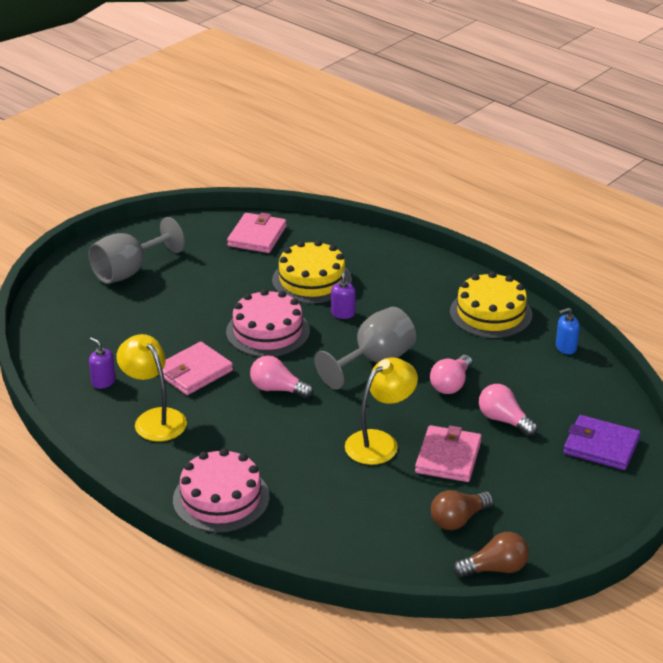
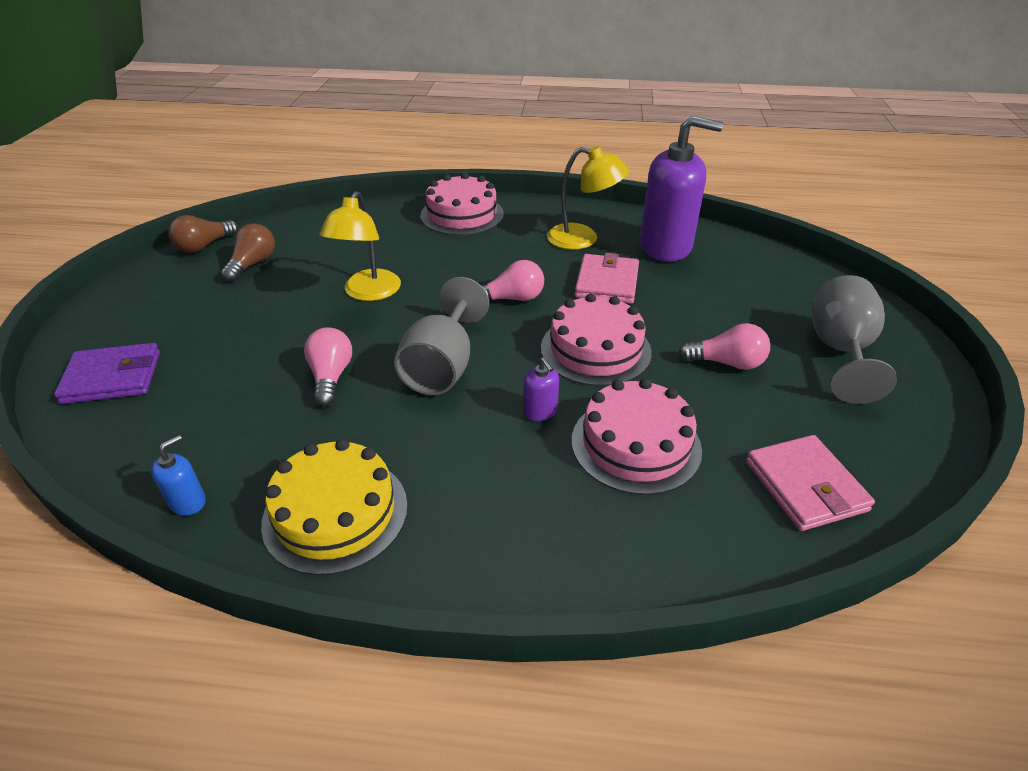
camera: 145 degrees right, 5 degrees up
(103, 382) = (665, 246): purple soap dispenser -> purple soap dispenser, size x2.47
(312, 280) = (635, 444): yellow cake -> pink cake
(448, 457) = (290, 305): pink wallet -> none
(504, 420) = (245, 361): pink light bulb -> pink light bulb (727, 363)

